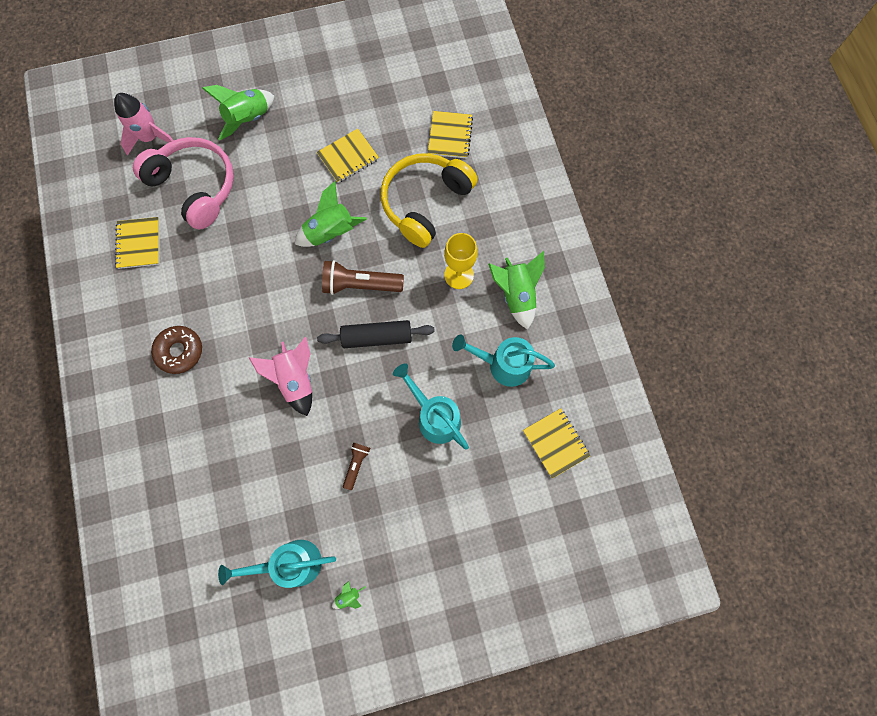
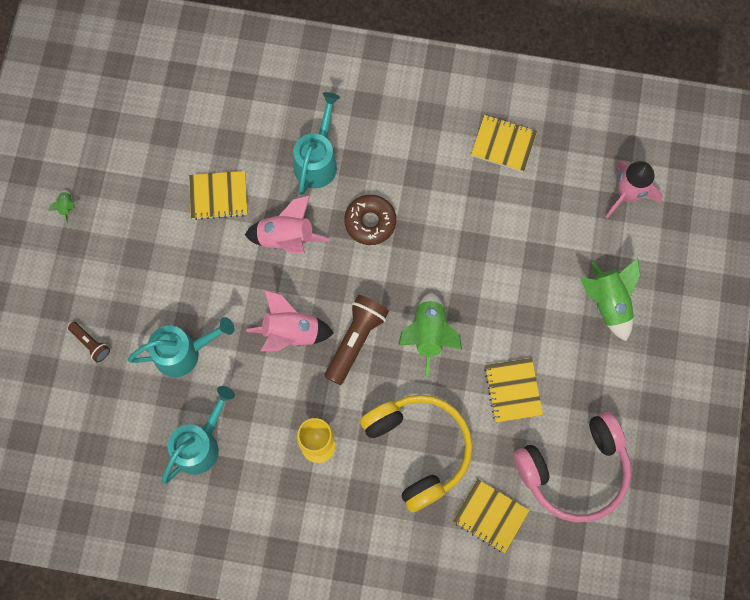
camera: 115 degrees right, 0 degrees up
(179, 351) = (368, 144): brown donut -> brown donut (370, 222)
(195, 186) = (546, 219): pink headphones -> pink headphones (574, 471)
(291, 563) = (120, 170): turquoise watering can -> turquoise watering can (317, 161)
(356, 464) = (176, 261): brown flashlight -> brown flashlight (91, 344)
(377, 337) = (291, 333): black rolling pin -> pink rocket
(516, 295) = (266, 495): green rocket -> none
(555, 443) = (98, 457): yellow notebook -> yellow notebook (218, 196)

